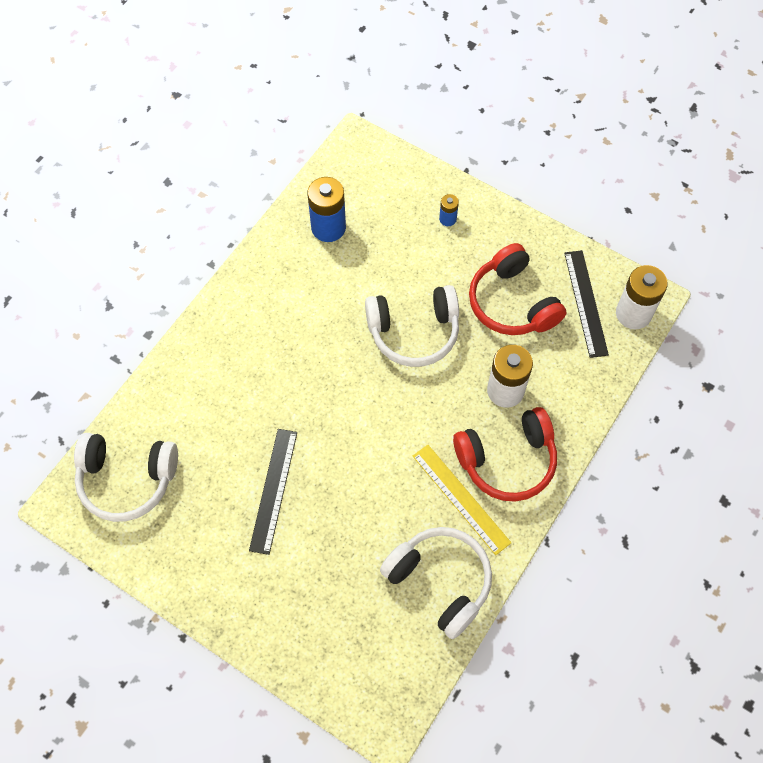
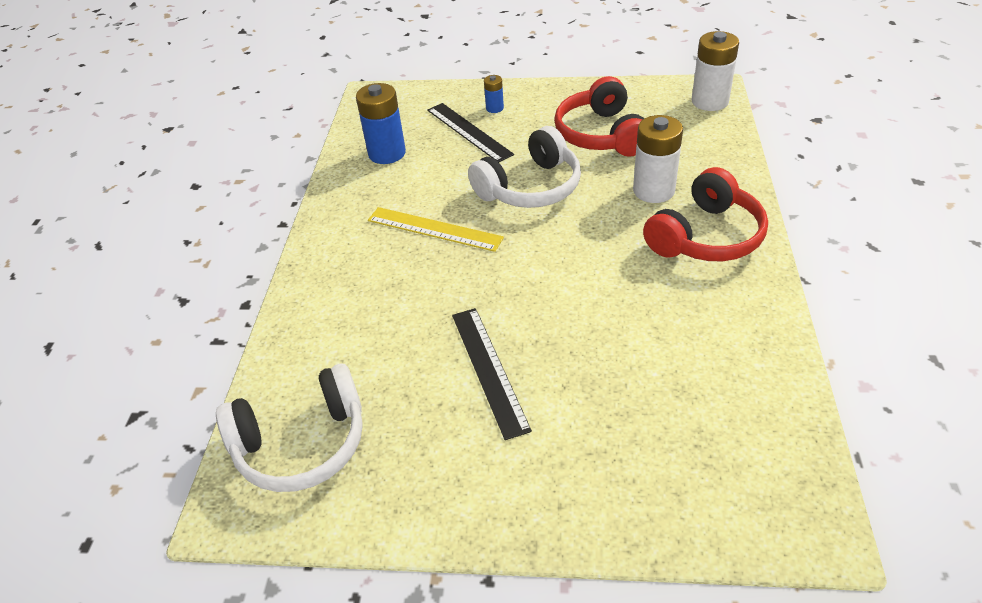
camera: 25 degrees left, 20 degrees down
(440, 581) = (739, 361): white headphones -> none
(461, 498) = (691, 284): yellow ruler -> yellow ruler (434, 229)
(512, 303) = (601, 134): red headphones -> red headphones turned 45 degrees clockwise
(585, 303) = (664, 110): black ruler -> black ruler (469, 132)

